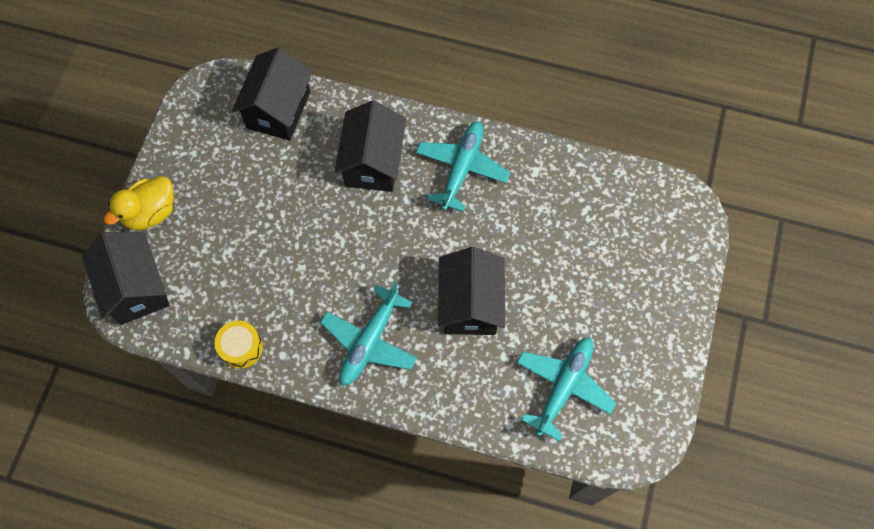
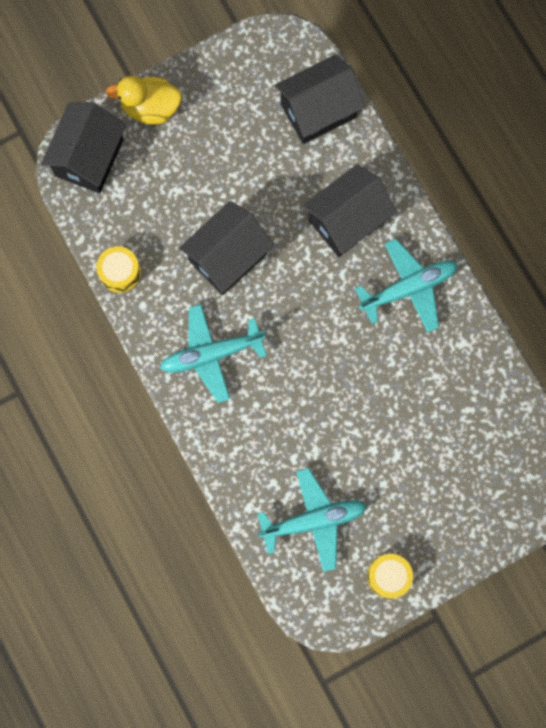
camera: 45 degrees right, 10 degrees up
(470, 304) = (308, 397): black house -> black house (227, 257)
(654, 373) = (388, 576): none -> yellow drum

